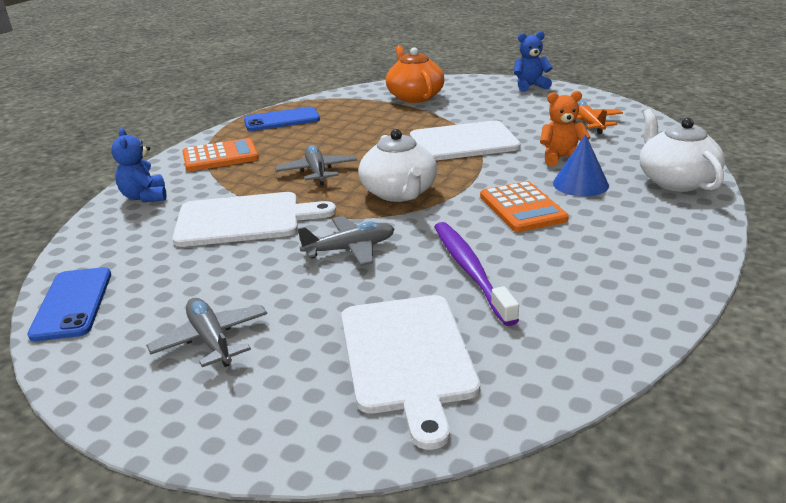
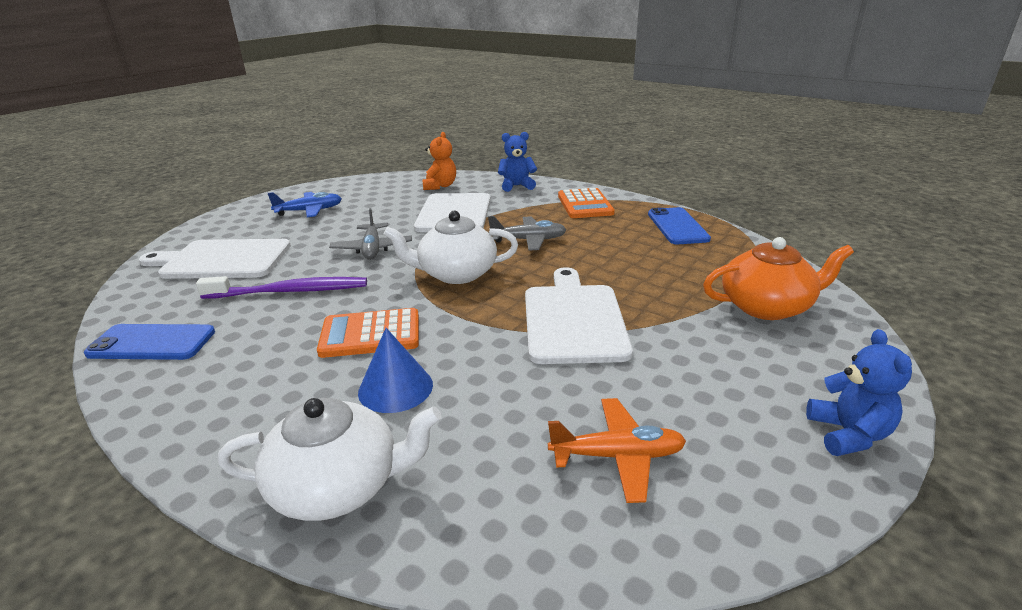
camera: 100 degrees right, 0 degrees up
(72, 304) = (386, 180): blue phone -> blue phone (152, 343)
(211, 340) = (309, 211): grey plane -> blue plane
(561, 158) = (484, 391): orange teddy bear -> orange teddy bear (440, 186)

